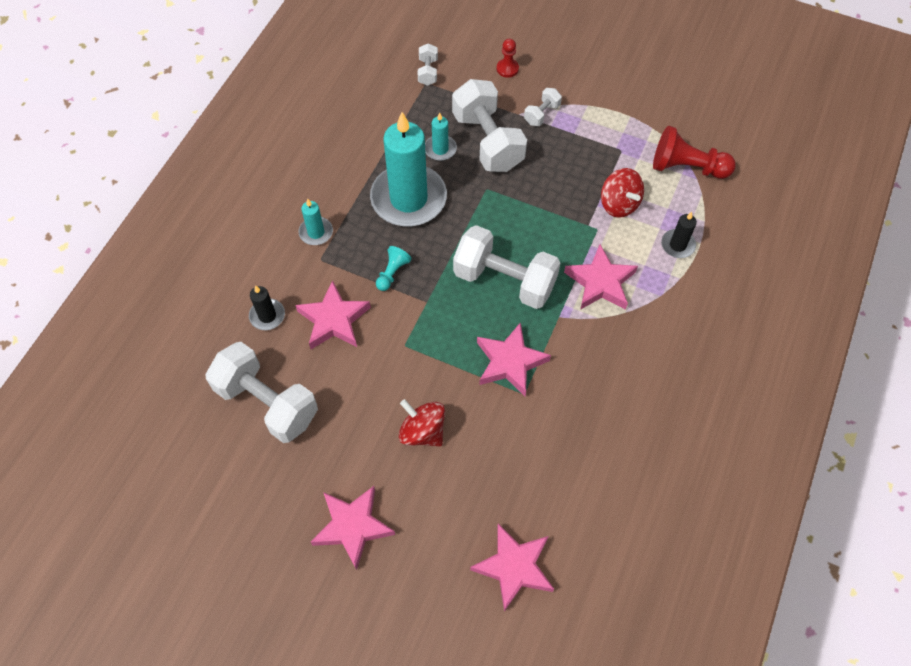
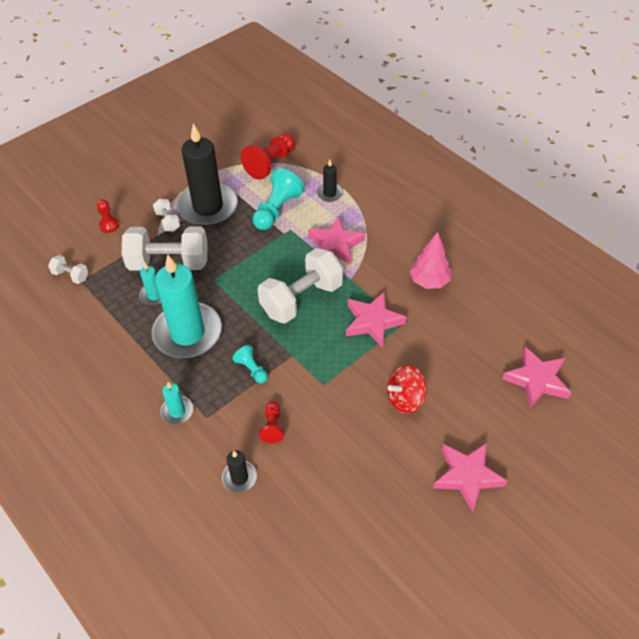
camera: 65 degrees left, 10 degrees down
(267, 403) = (326, 505): white dumbbell -> none
(334, 320) = (272, 427): pink star -> red pawn
(583, 139) = (208, 207): none -> black candle
(601, 400) = (429, 281): none -> pink tree
(619, 204) = (277, 210): red spinning top -> turquoise pawn

